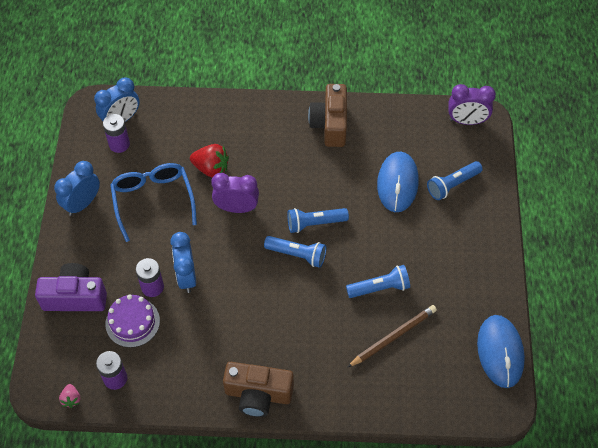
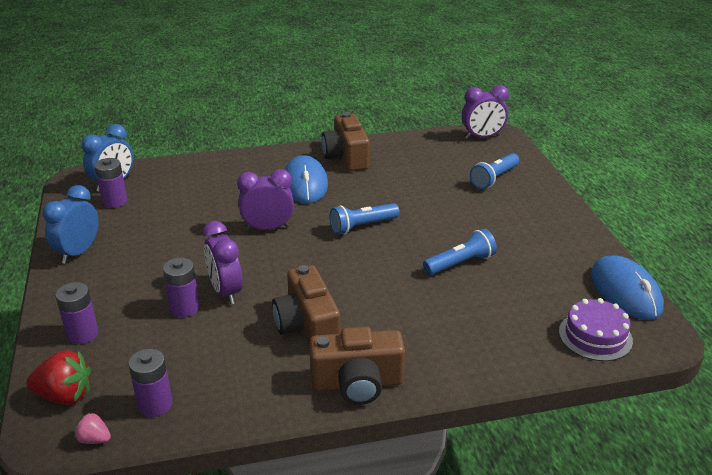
camera: 15 degrees left, 25 degrees down
(71, 399) = (94, 439): pink strawberry -> pink strawberry turned 135 degrees clockwise
(75, 297) = (82, 334): purple camera -> purple battery
(132, 322) = (166, 344): purple cake -> purple cake (595, 336)
(153, 200) = (166, 237): blue glasses -> none
(186, 276) = (226, 292): blue clock -> purple clock
(211, 168) = (228, 204): red strawberry -> red strawberry (65, 396)
(238, 329) = (307, 326): none -> brown camera
(297, 255) = (353, 253): blue flashlight -> none
(393, 337) = (498, 300): brown pencil -> none
(397, 183) = (437, 185): blue mouse -> blue mouse (305, 184)

